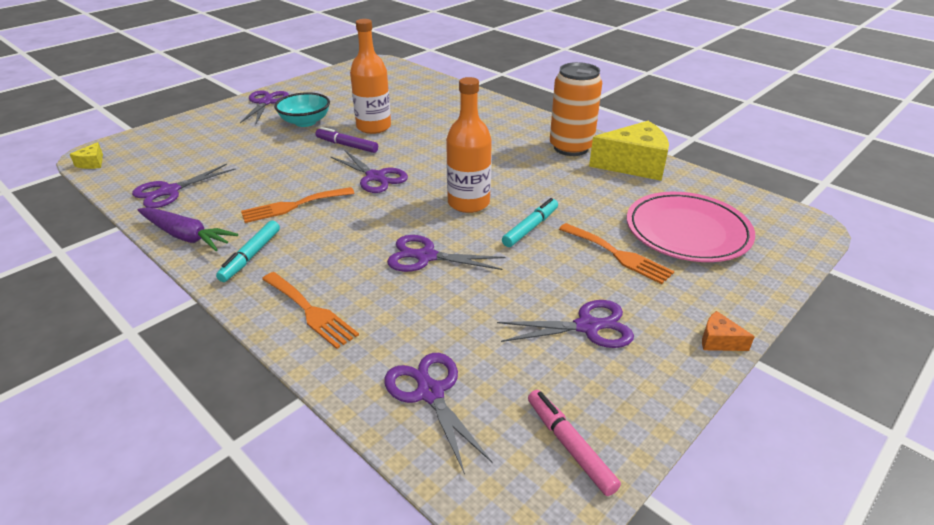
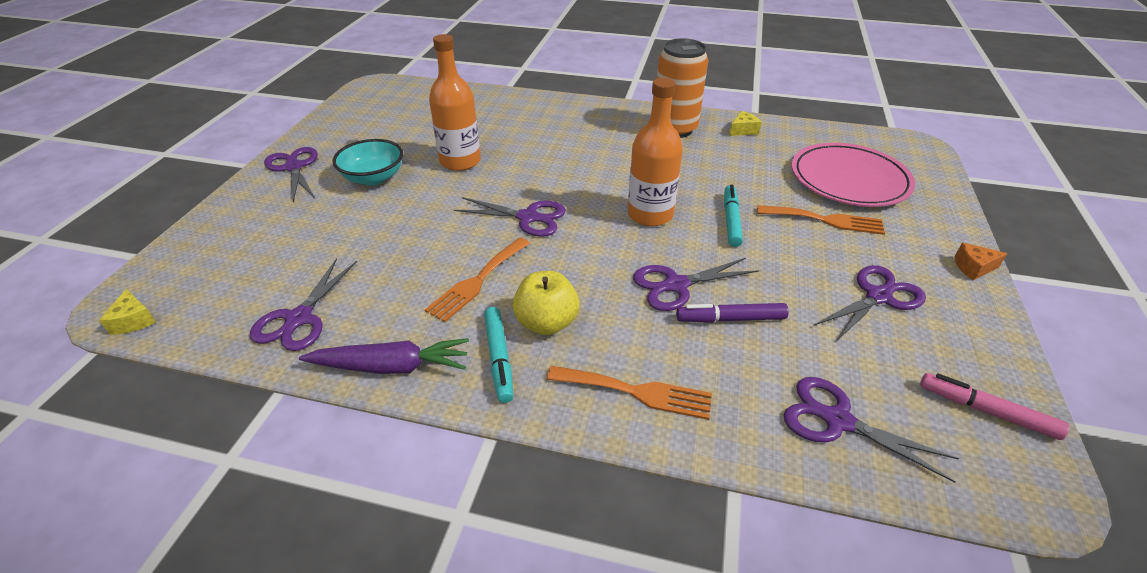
camera: 30 degrees left, 5 degrees up
(305, 247) = (546, 323): none -> yellow apple
(347, 145) = (455, 191): purple marker -> purple marker (730, 319)
(634, 165) = (743, 130): yellow cheese -> yellow cheese, size x0.43

